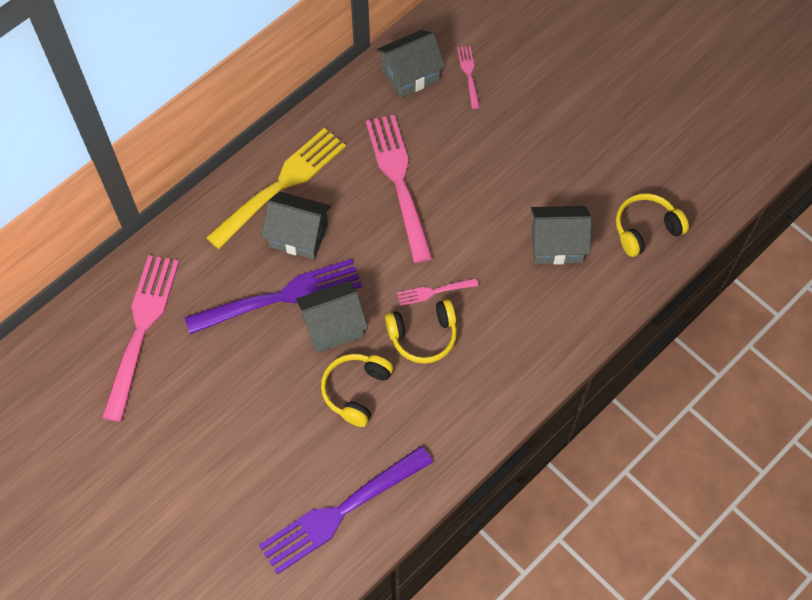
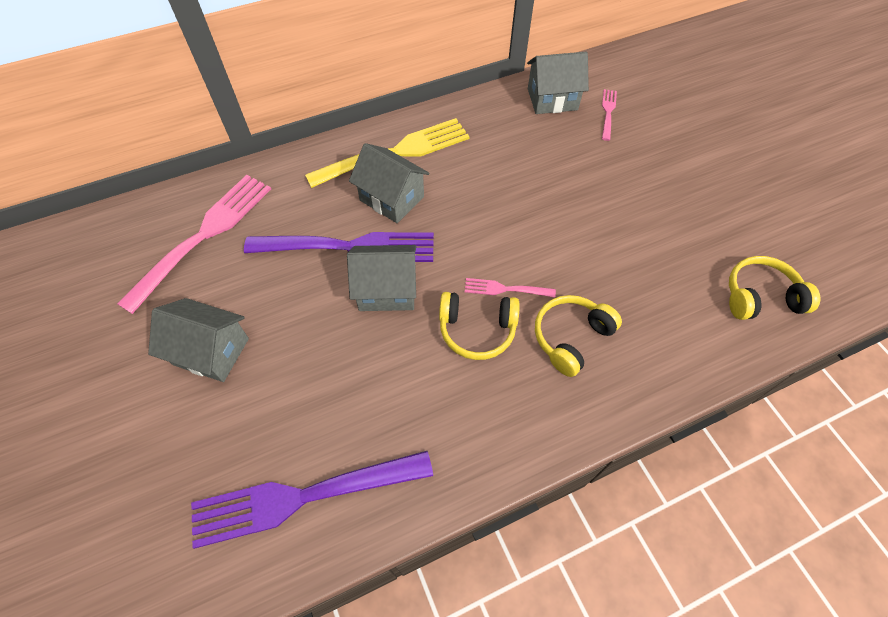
camera: 20 degrees right, 5 degrees down
(356, 391) = (381, 363): yellow headphones -> yellow headphones (571, 337)
(399, 182) = (508, 181): pink fork -> none
(556, 244) = (654, 283): grey house -> grey house (211, 351)

